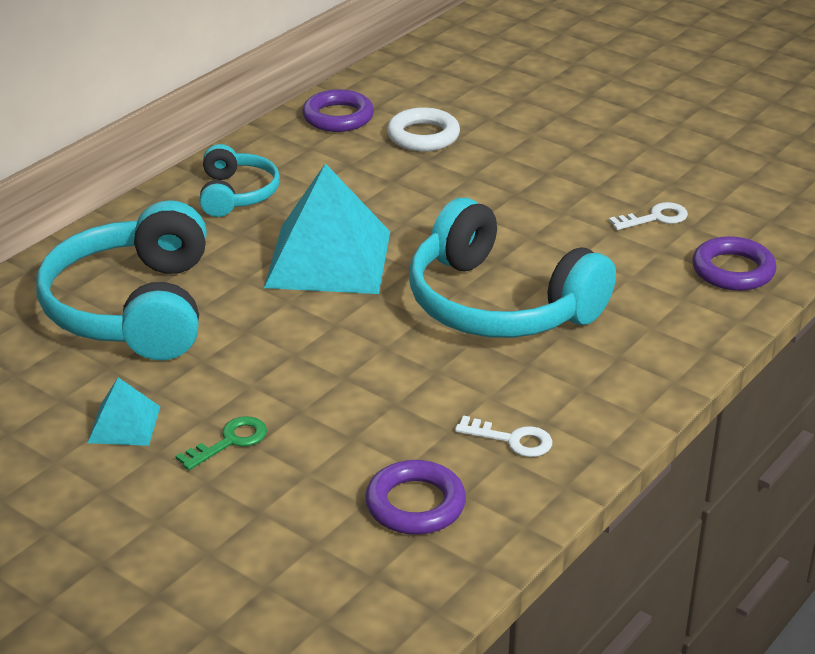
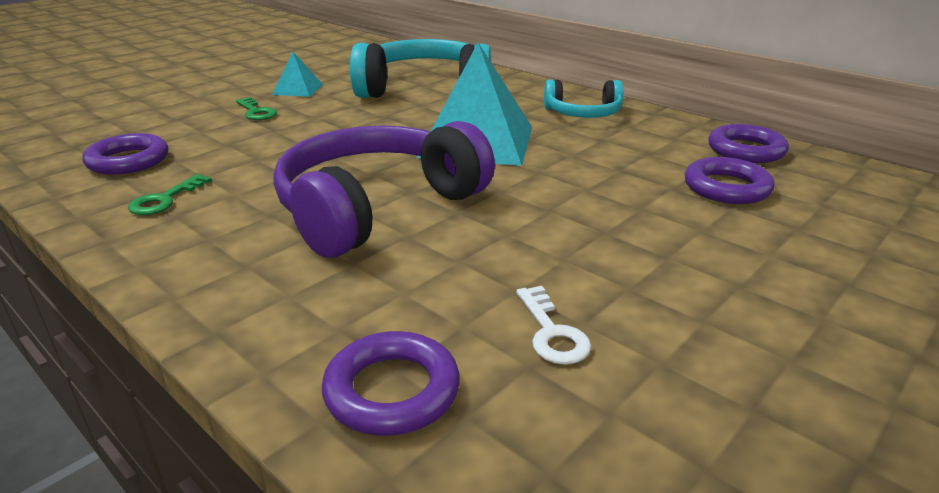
camera: 95 degrees right, 5 degrees down
(423, 136) = (726, 188): white ring -> purple ring
(499, 304) = (377, 207): turquoise headphones -> purple headphones
(512, 440) = (165, 199): white key -> green key

